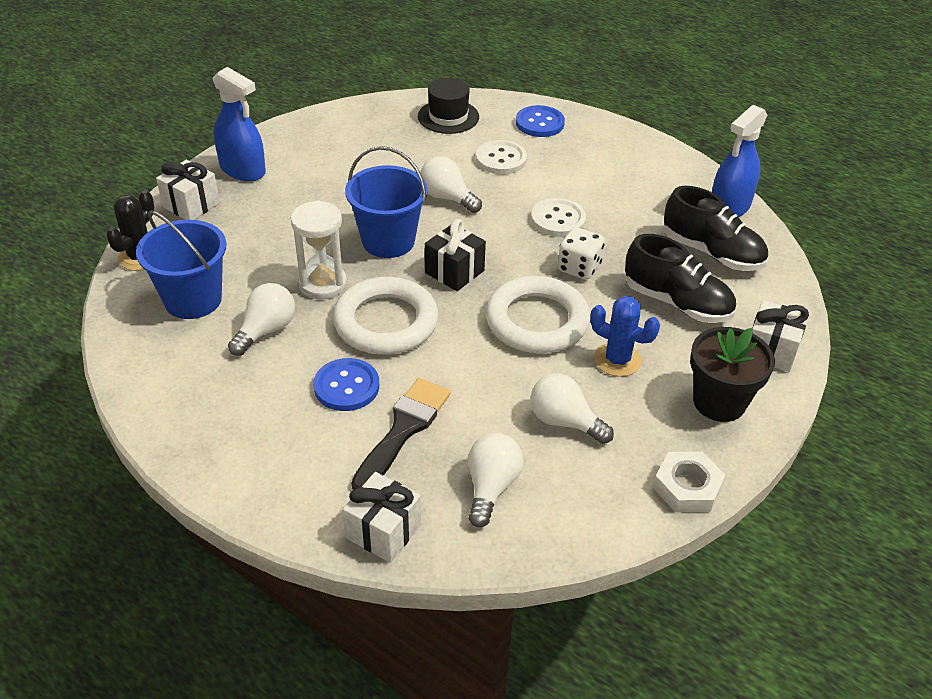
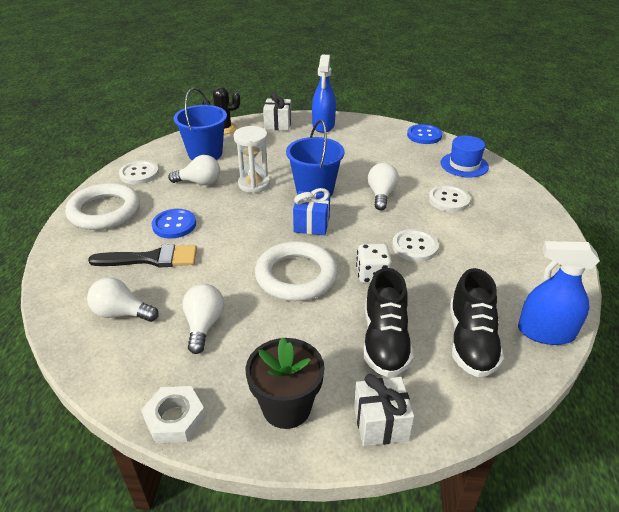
camera: 60 degrees right, 5 degrees down
(175, 383) = (139, 174): none -> white button
(383, 531) = (63, 283): white gift -> none
(386, 322) = (240, 217): white ring -> white ring (104, 211)
(448, 117) = (464, 165): black hat -> blue hat
(454, 272) = (311, 224): black gift -> blue gift
(491, 487) = (121, 313): white light bulb -> white light bulb turned 150 degrees counterclockwise
(539, 123) = (512, 200): blue button -> blue button (424, 135)
(617, 360) = (289, 330): blue cactus -> none

